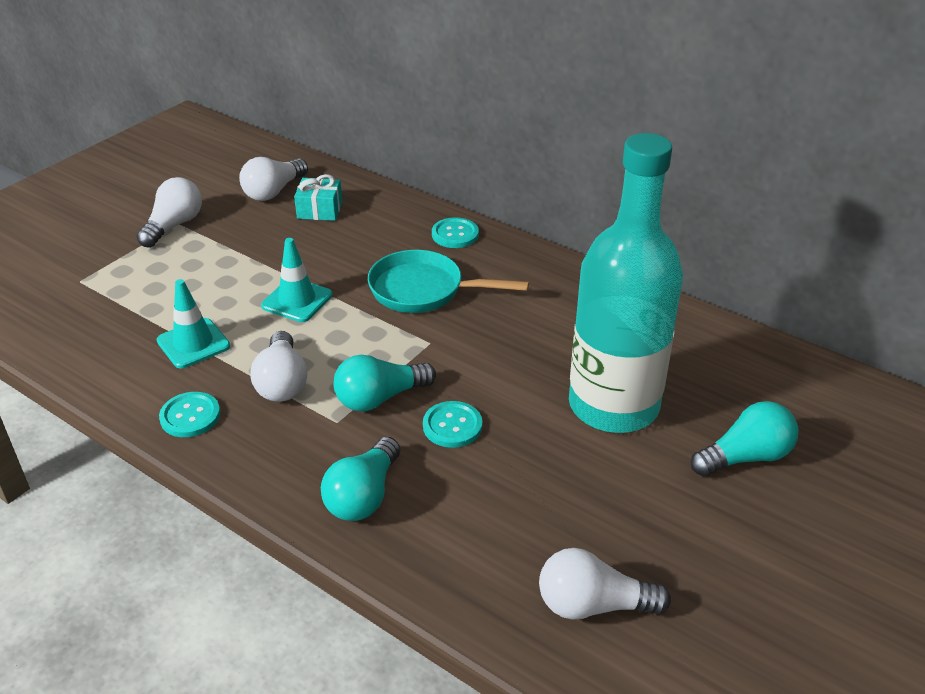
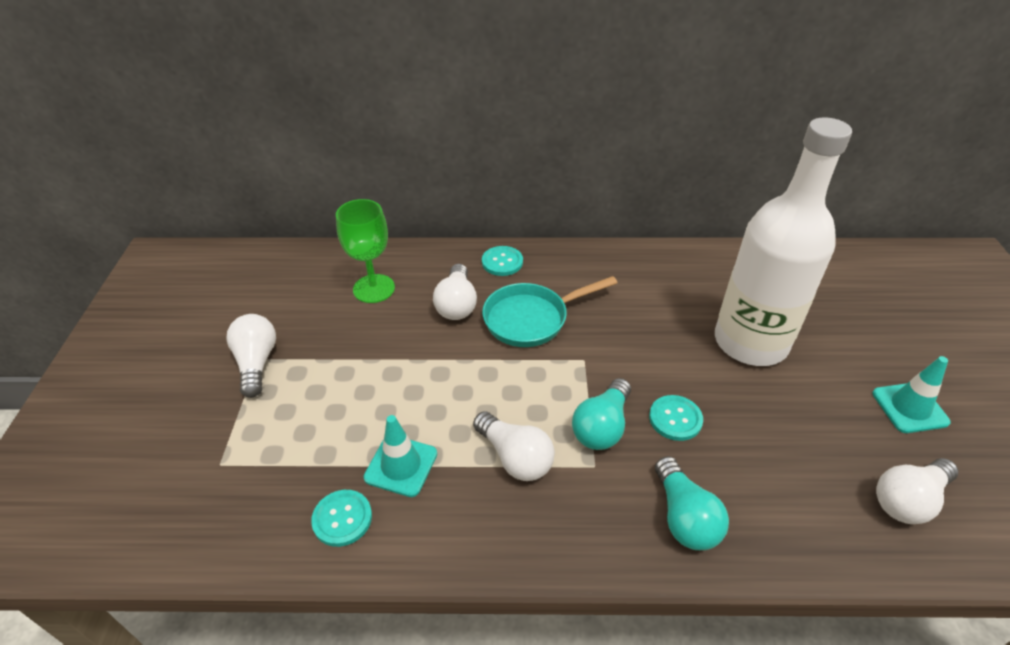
camera: 35 degrees left, 5 degrees up
(190, 416) = (475, 536): turquoise button -> turquoise button (342, 519)
(274, 191) = (315, 290): white light bulb -> white light bulb (457, 304)
(297, 300) = (445, 378): turquoise traffic cone -> turquoise traffic cone (909, 408)
(319, 210) = (374, 288): turquoise gift -> green goblet
(613, 406) = (750, 342): turquoise bottle -> white bottle
(745, 457) = (857, 336): turquoise light bulb -> none

